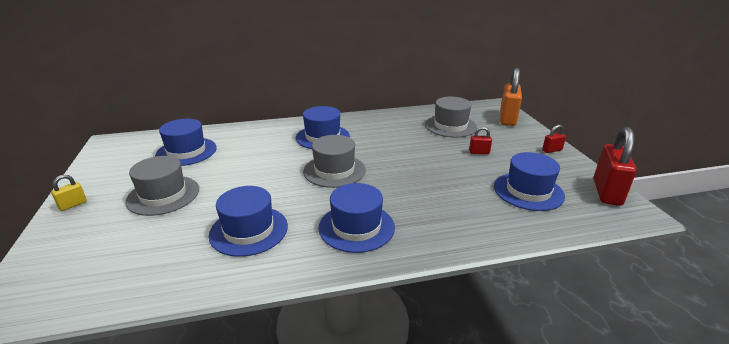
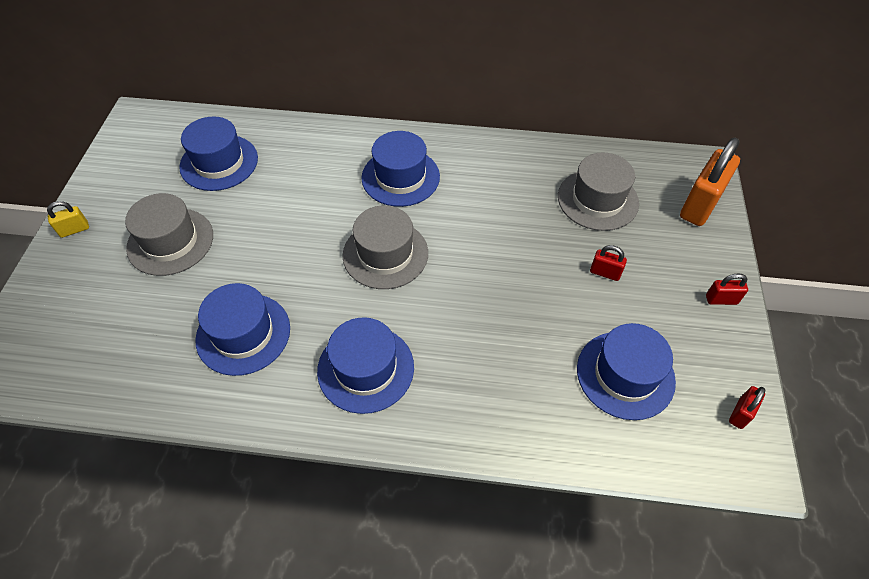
camera: 20 degrees right, 25 degrees up
(607, 192) = (740, 413): red padlock -> red padlock, size x0.47

